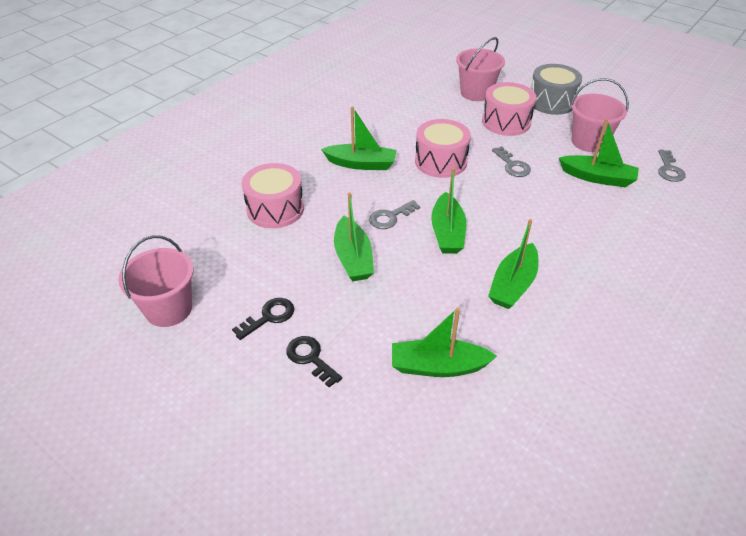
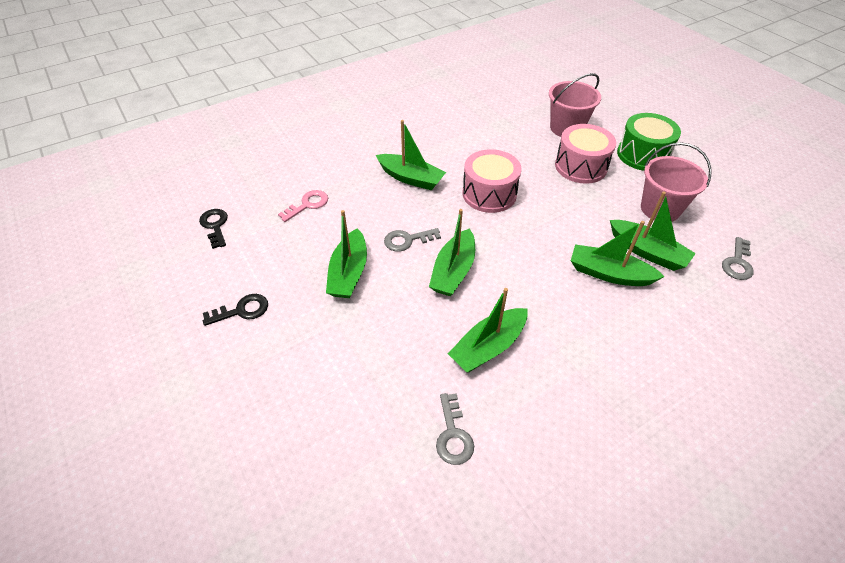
camera: 20 degrees right, 5 degrees up
(169, 309) = (165, 277): pink bucket -> none
(275, 209) = (307, 205): pink drum -> pink key
(310, 358) = (253, 363): black key -> black key (215, 226)
(438, 366) = (364, 412): green boat -> green boat (609, 274)
(512, 165) = (561, 215): grey key -> grey key (453, 435)
(551, 102) = (642, 155): grey drum -> green drum

